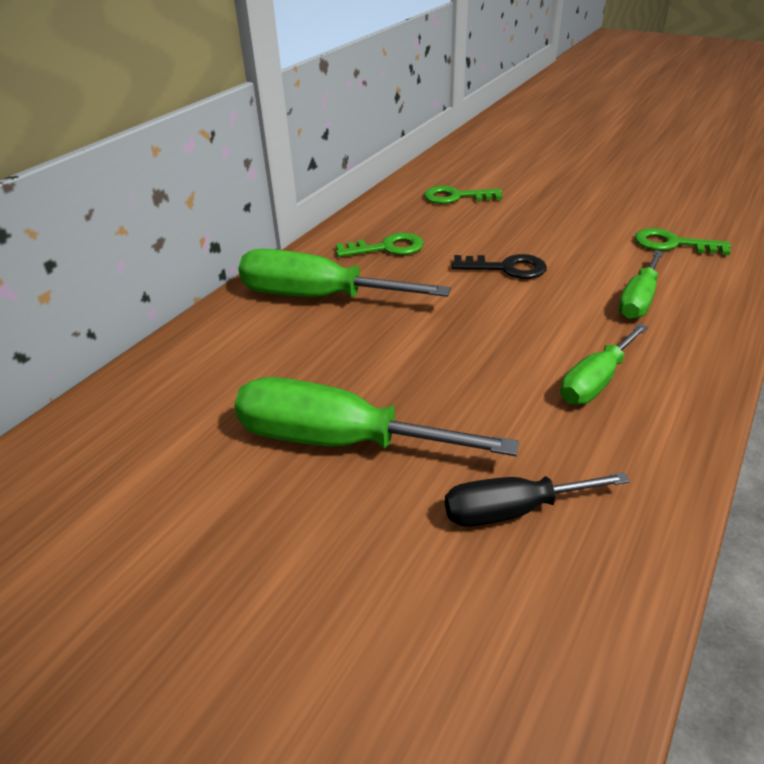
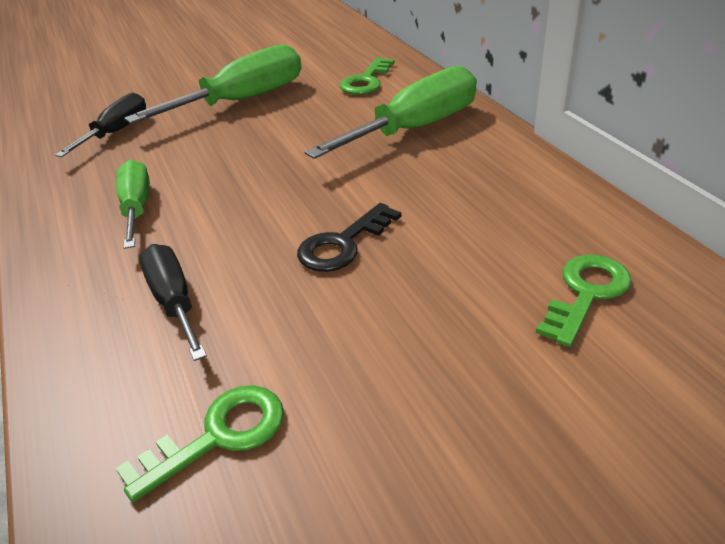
camera: 125 degrees right, 0 degrees up
(387, 248) = (473, 186): green key -> green key (366, 81)
(638, 300) = (174, 301): green screwdriver -> black screwdriver

